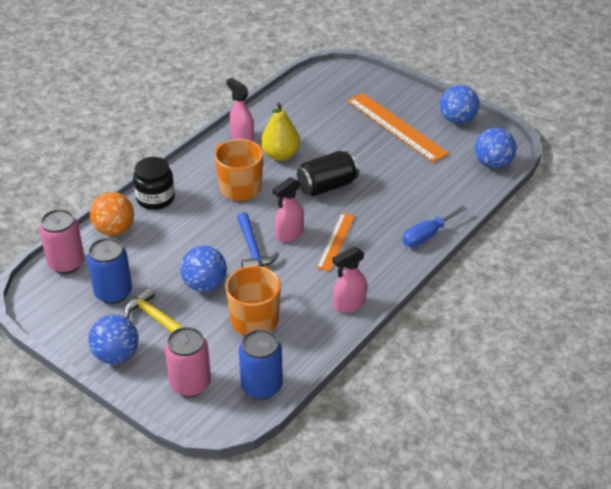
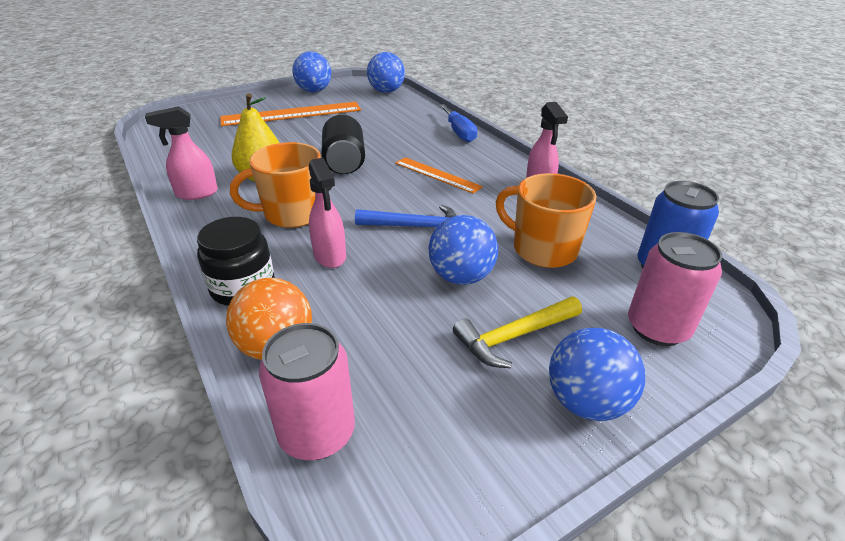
camera: 70 degrees left, 5 degrees down
(113, 293) = (432, 377): blue can -> none
(289, 234) = (405, 198): pink spray bottle -> pink spray bottle (330, 256)

